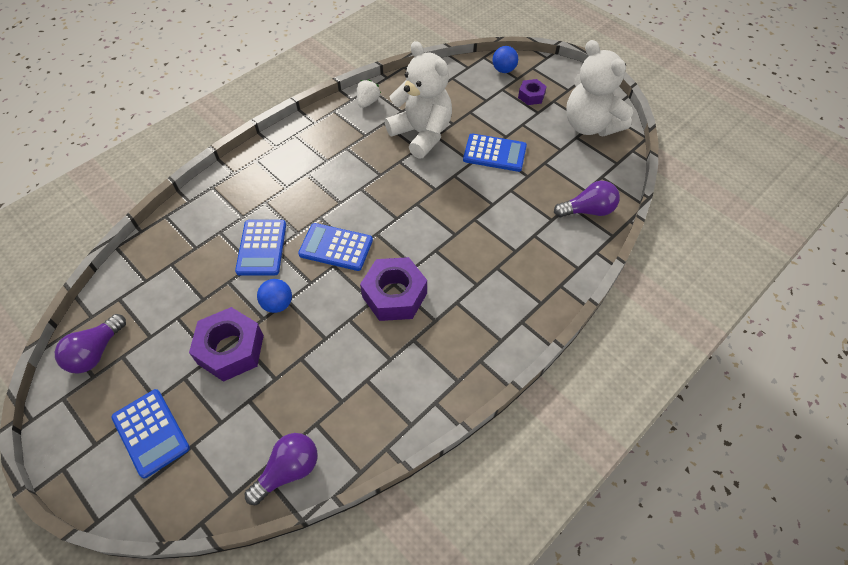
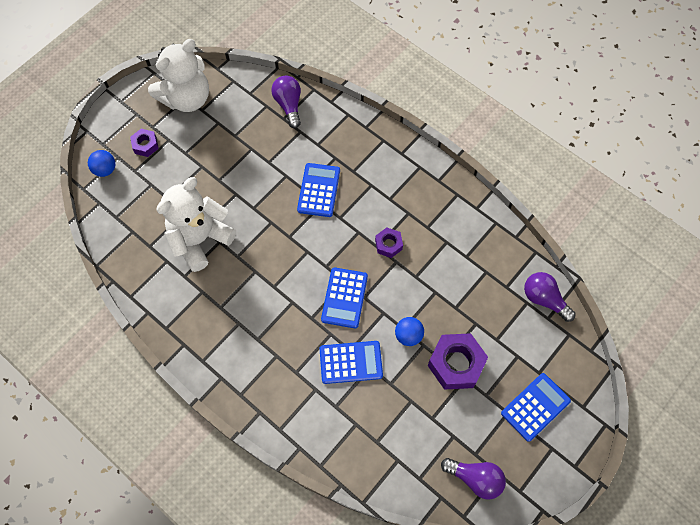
camera: 95 degrees left, 10 degrees up
(368, 102) = (153, 295): white strawberry -> none
(394, 295) = (388, 244): purple nut -> purple nut, size x0.54
(494, 153) = (224, 175): blue calculator -> blue calculator (319, 190)

